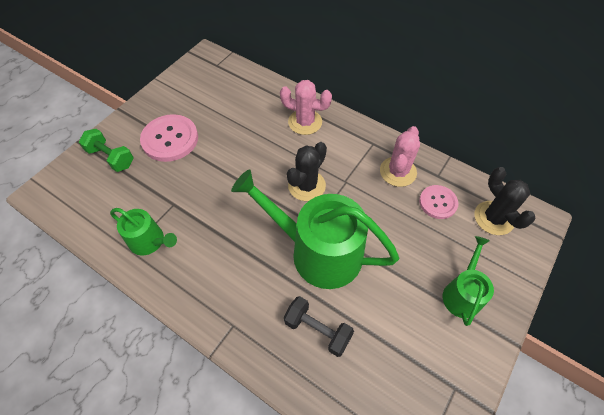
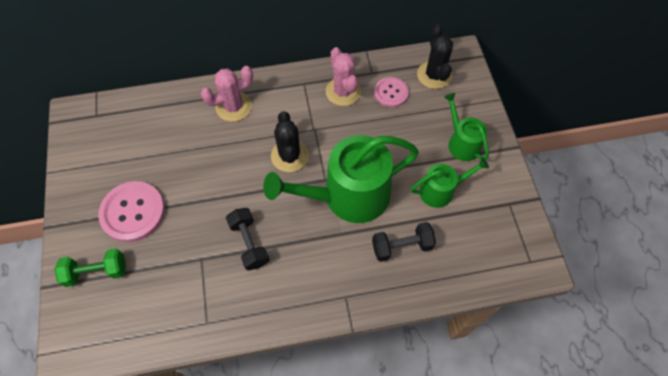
camera: 45 degrees left, 5 degrees up
(150, 241) = (216, 301): green watering can -> green watering can (441, 190)
(213, 222) = (249, 243): none -> black dumbbell
(494, 218) = (434, 75): black cactus -> black cactus turned 60 degrees clockwise

